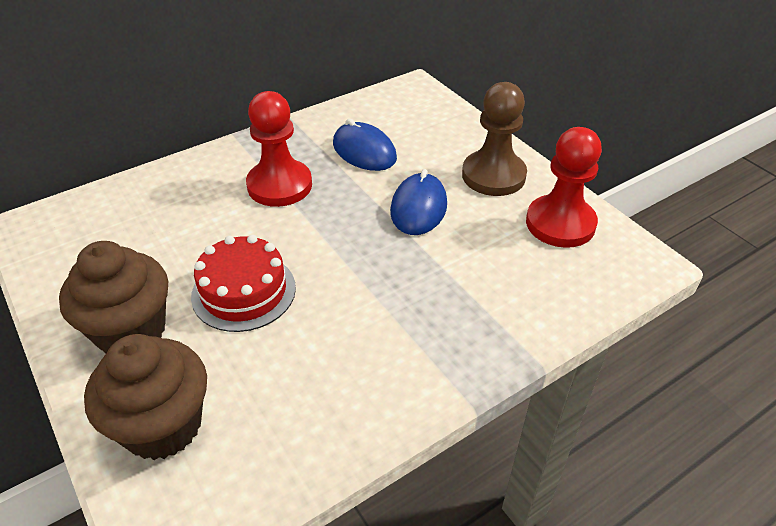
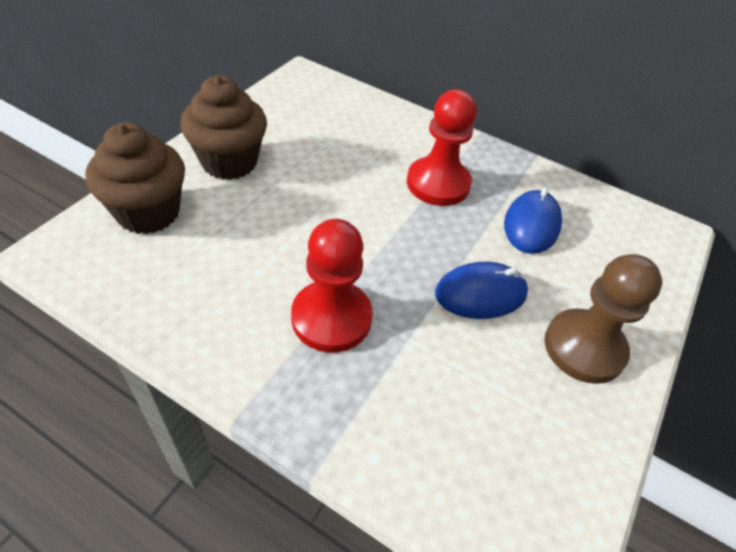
camera: 60 degrees right, 5 degrees up
(244, 291) = (298, 207): red cake -> none
(560, 223) = (551, 441): red pawn -> red pawn (331, 318)

